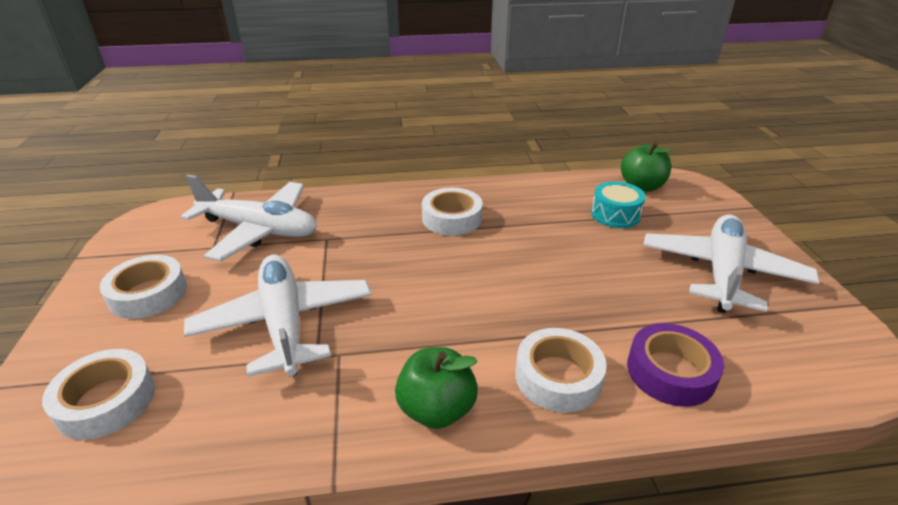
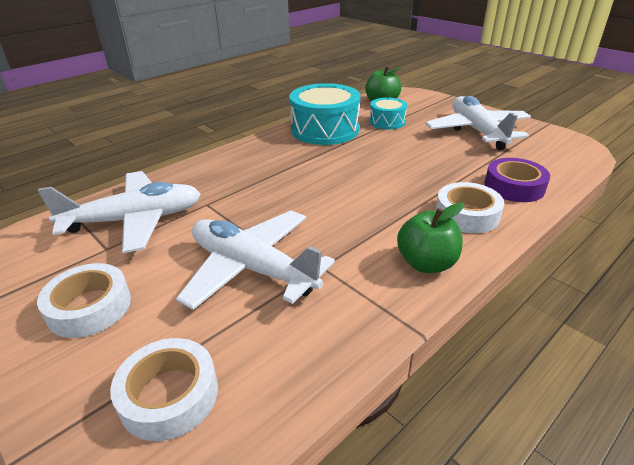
camera: 35 degrees left, 0 degrees up
(452, 218) = (287, 158): white tape -> none
(530, 199) = (325, 130): none -> turquoise drum

